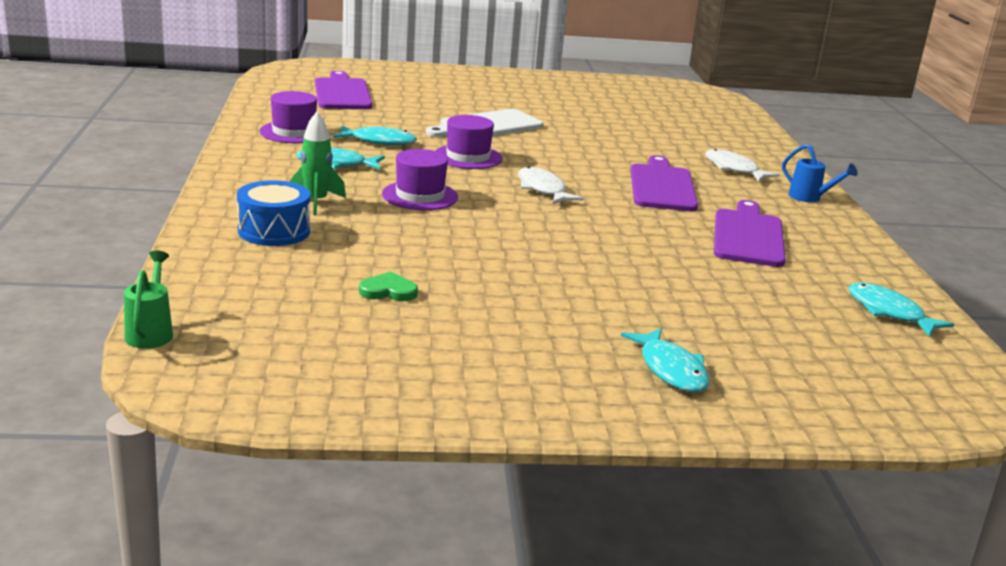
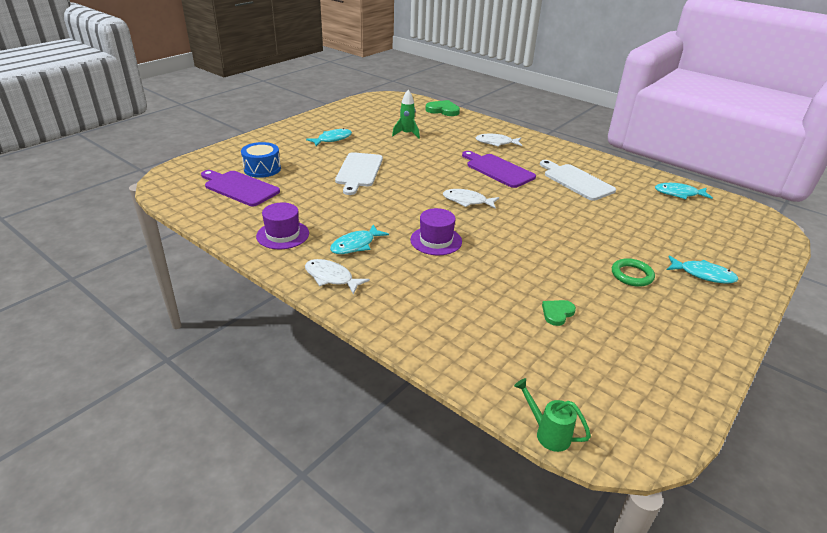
camera: 45 degrees left, 10 degrees up
(257, 171) = (331, 277): none -> white fish
(274, 231) = (436, 315): blue drum -> blue drum (262, 169)
(316, 202) = (407, 279): green rocket -> green rocket (406, 134)
(379, 141) = (338, 214): turquoise fish -> turquoise fish (332, 139)
(468, 157) = (397, 199): purple hat -> none
(566, 319) = (632, 275): none -> green ring
(745, 122) = (443, 110): none -> green heart
(748, 236) = (576, 181): purple cutting board -> white cutting board
(810, 198) = (548, 145): blue watering can -> none

